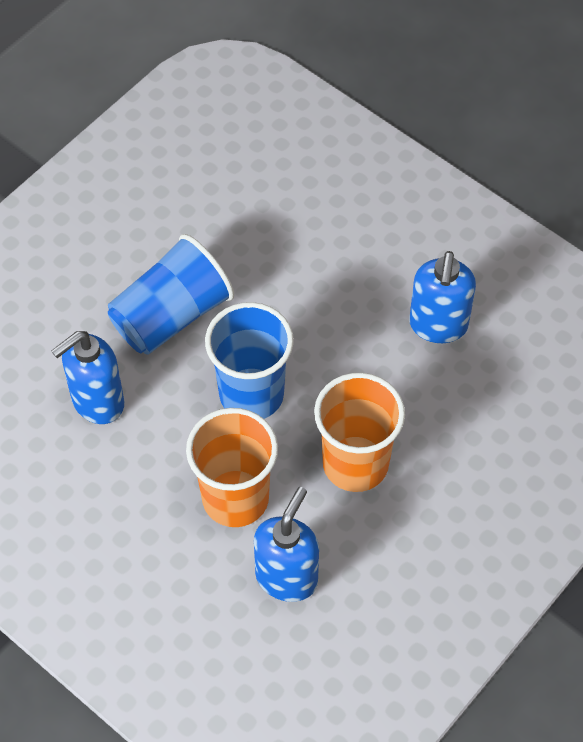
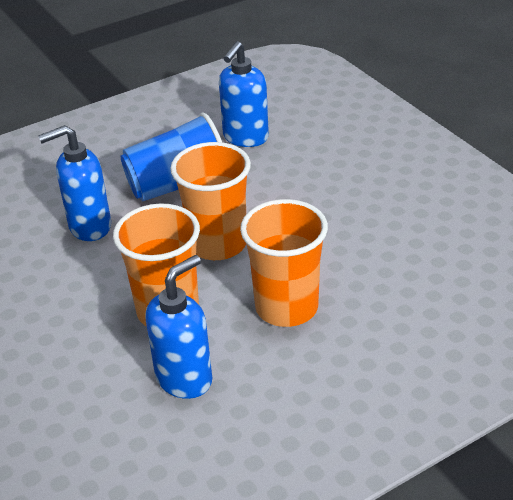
camera: 20 degrees right, 20 degrees down
(251, 394) = (218, 244): blue cup -> orange cup
(438, 325) = (401, 227): blue soap dispenser -> blue soap dispenser (245, 138)

